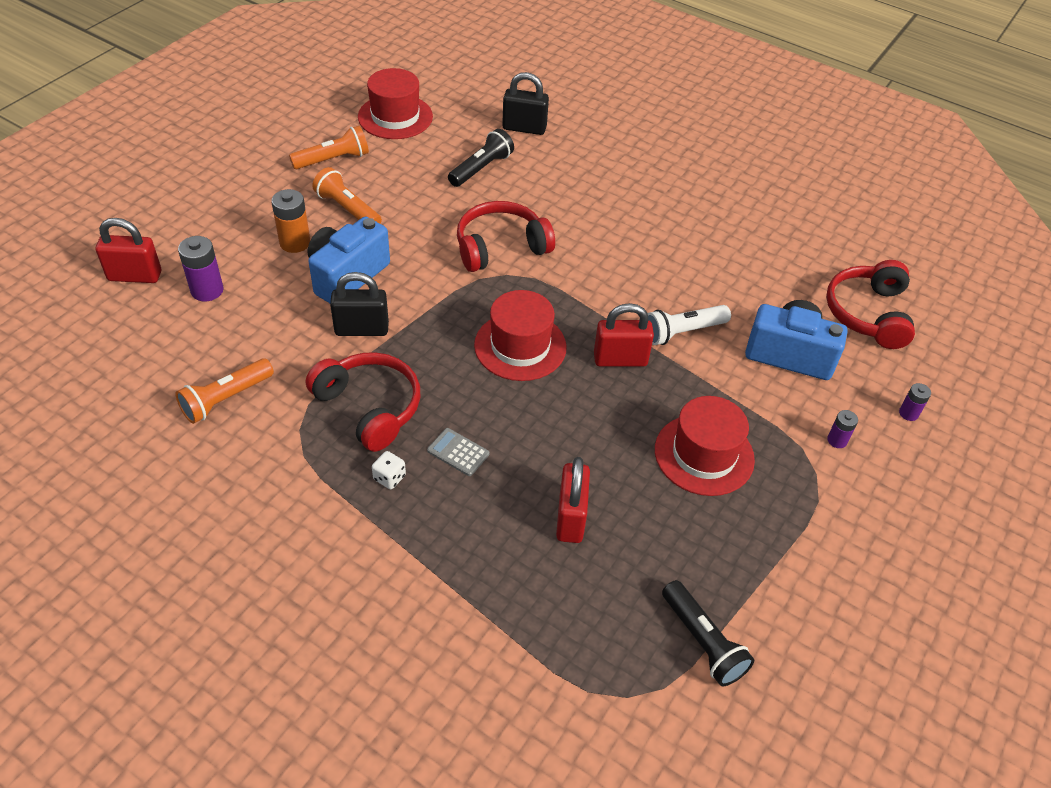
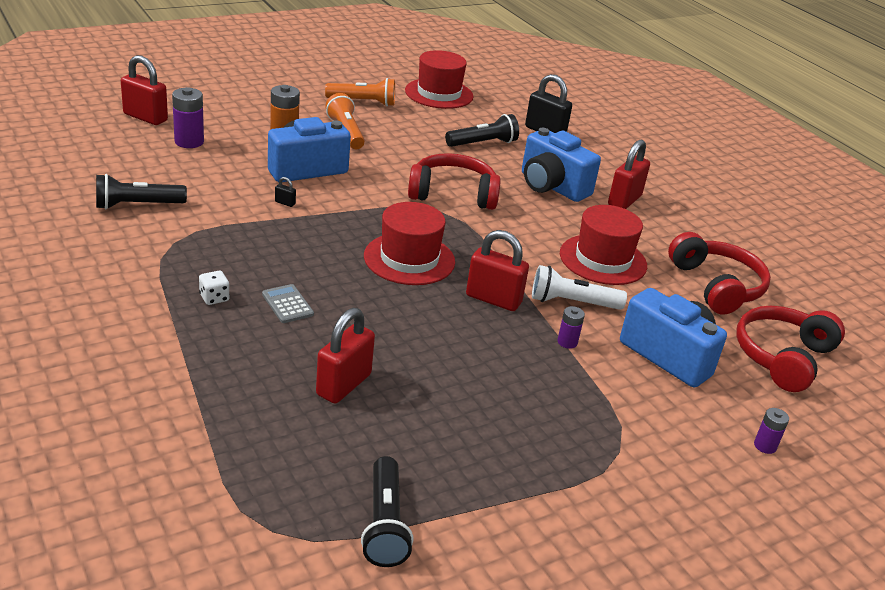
camera: 25 degrees right, 15 degrees down
(226, 399) = (137, 205): orange flashlight -> black flashlight
(362, 329) = (285, 203): black padlock -> black padlock, size x0.41
(369, 407) = (243, 250): red headphones -> red headphones (716, 286)
(576, 198) = (551, 186): none -> blue camera
(646, 188) = (624, 200): none -> red padlock
(704, 454) = (514, 392): red hat -> red hat (603, 259)
(837, 440) = (665, 435): purple battery -> purple battery (567, 342)

